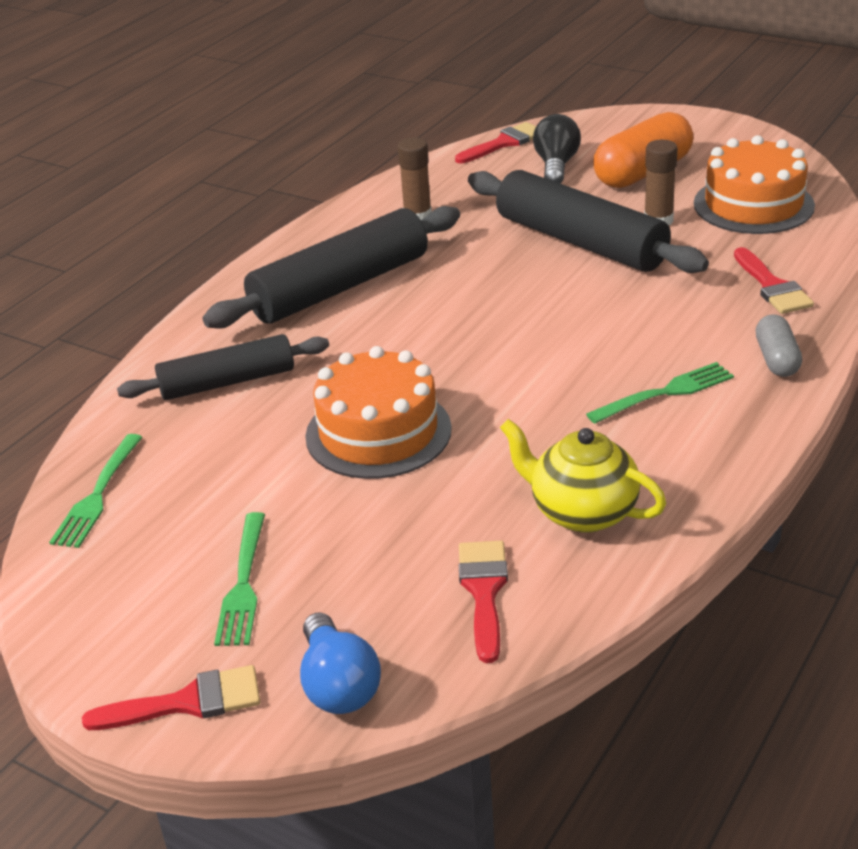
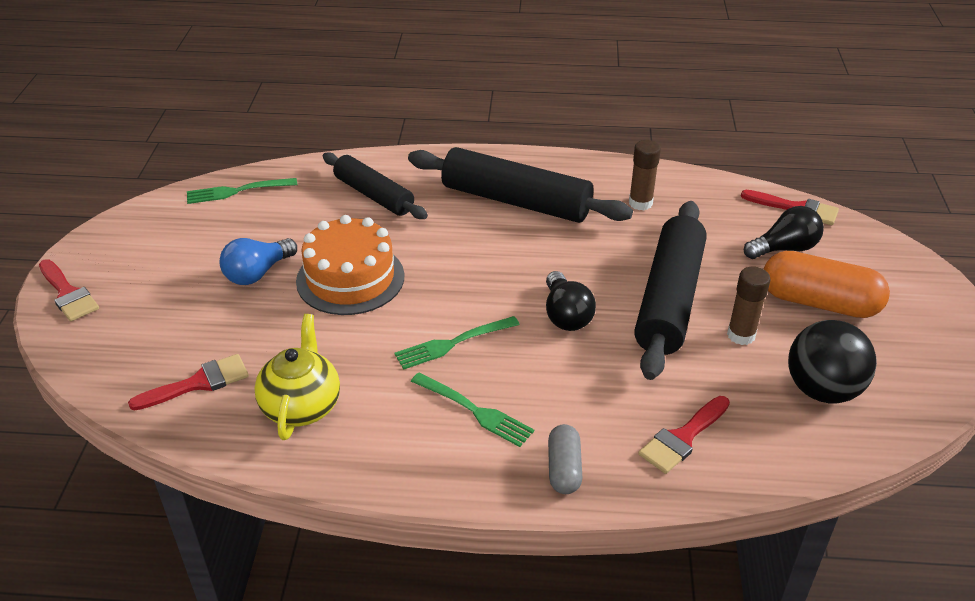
camera: 60 degrees right, 5 degrees up
(243, 584) = (174, 277): green fork -> green fork (453, 343)
(338, 685) = (94, 347): blue light bulb -> blue light bulb (257, 273)
(559, 304) = (566, 315): none -> black light bulb
(753, 205) = (822, 390): orange cake -> black ball
(776, 359) = (564, 469): grey capsule -> grey capsule turned 60 degrees counterclockwise

